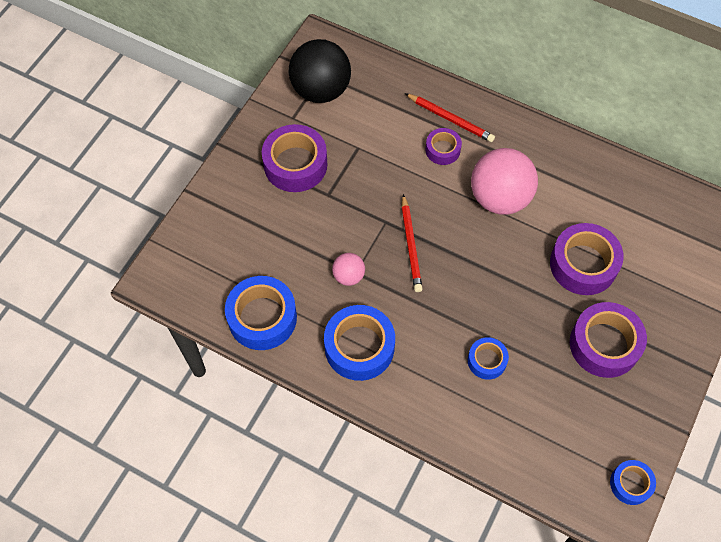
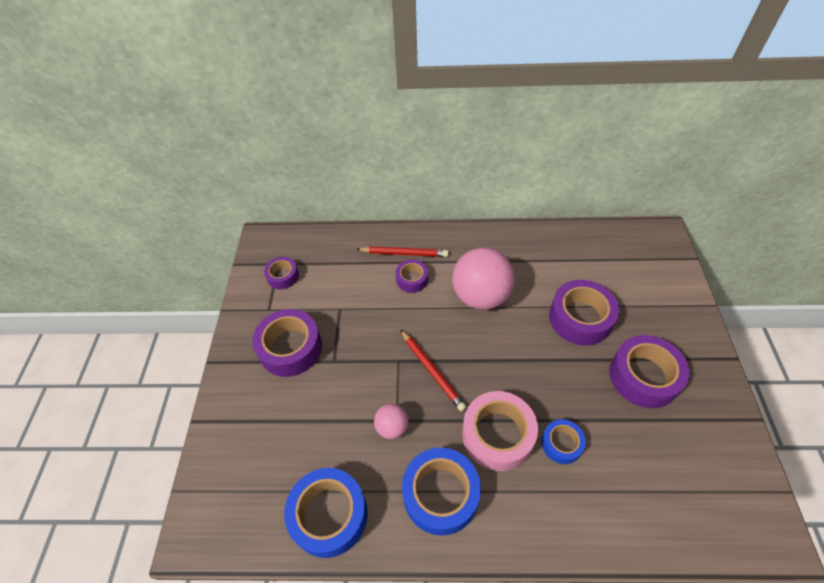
camera: 25 degrees left, 10 degrees down
(321, 90) = (283, 276): black ball -> purple tape
(435, 326) = (497, 435): none -> pink tape
(630, 484) = (759, 495): blue tape -> none

